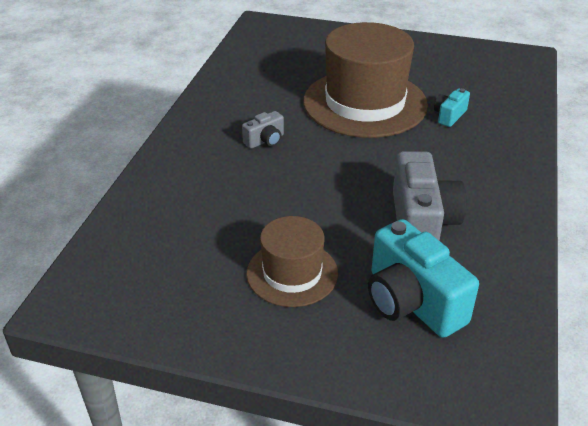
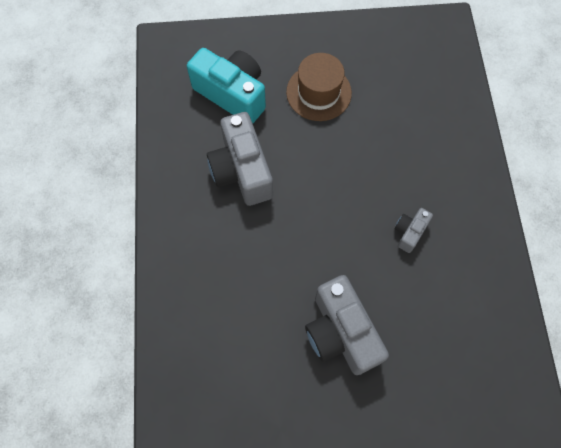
camera: 160 degrees right, 30 degrees up
(365, 103) = (340, 332): brown hat -> grey camera
(449, 116) = (247, 339): turquoise camera -> none

